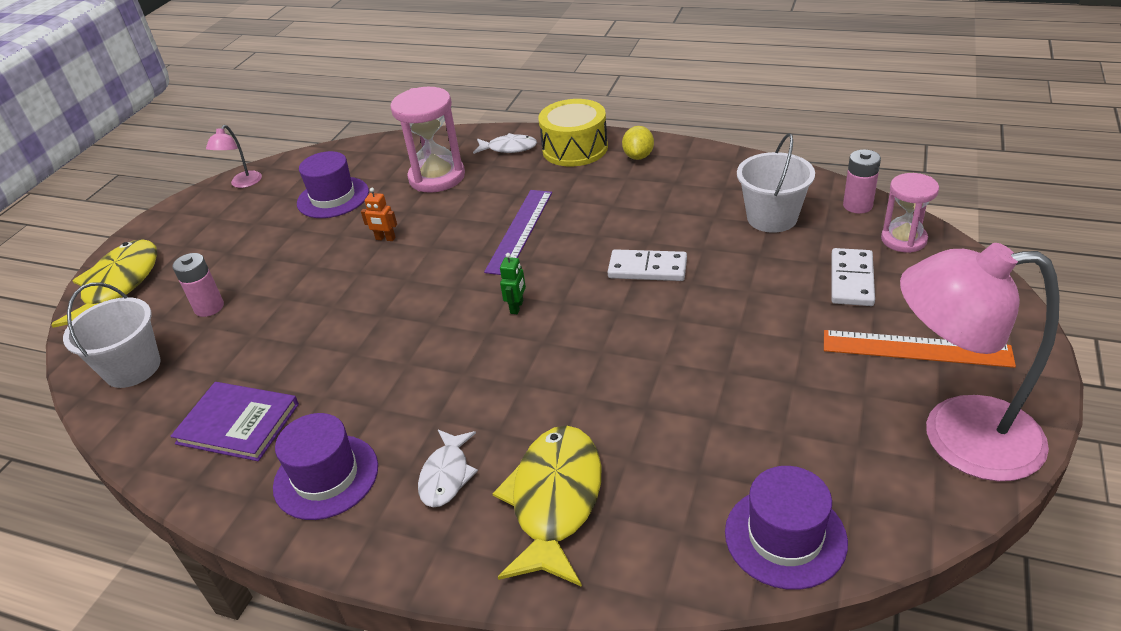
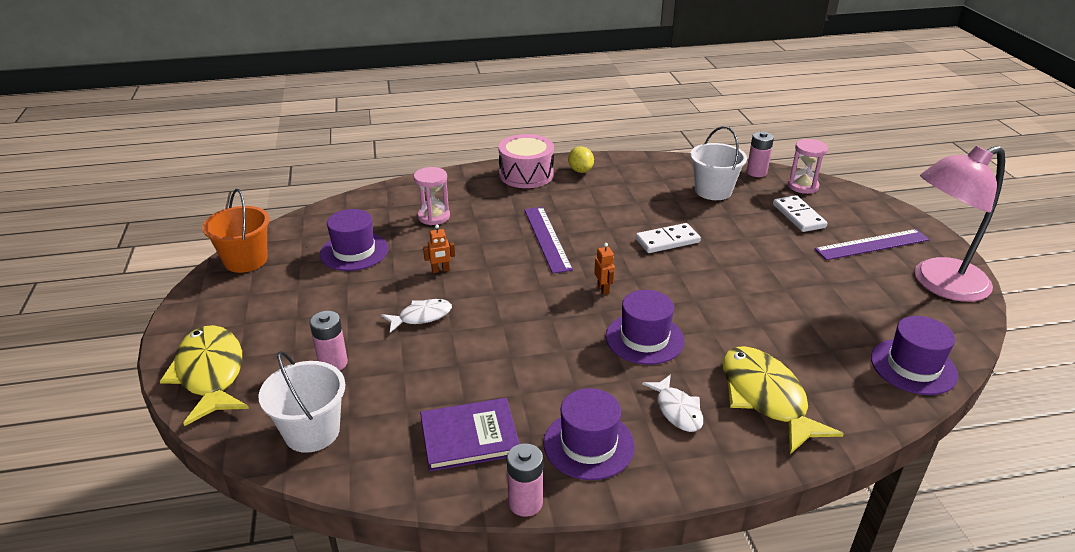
camera: 35 degrees left, 5 degrees down
(214, 511) = (525, 503): none -> pink battery
(243, 183) = (246, 260): pink lamp -> orange bucket
(437, 177) = (434, 216): pink hourglass -> pink hourglass, size x0.64
(499, 379) = (644, 338): none -> purple hat
(509, 148) = (472, 184): white fish -> white fish (421, 317)
(517, 307) = (603, 289): green robot -> orange robot
(575, 149) = (526, 174): yellow drum -> pink drum
(916, 349) = (872, 245): orange ruler -> purple ruler

